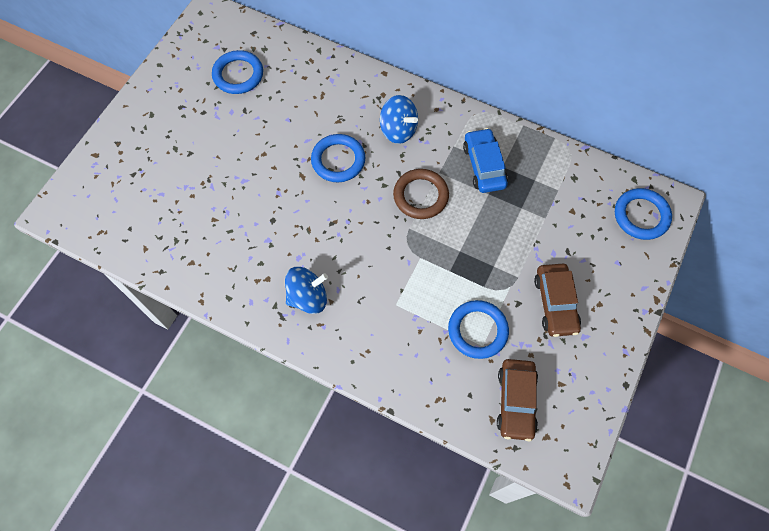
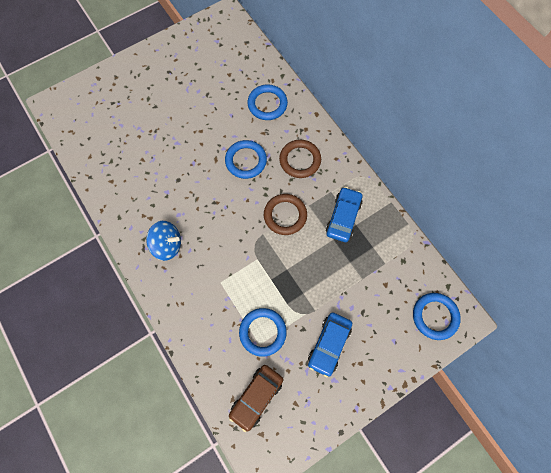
camera: 30 degrees right, 5 degrees up
(238, 75) = (218, 67): blue ring -> blue ring (267, 104)
(398, 130) = (300, 160): blue spinning top -> brown ring
(555, 303) = (329, 344): brown car -> blue car

